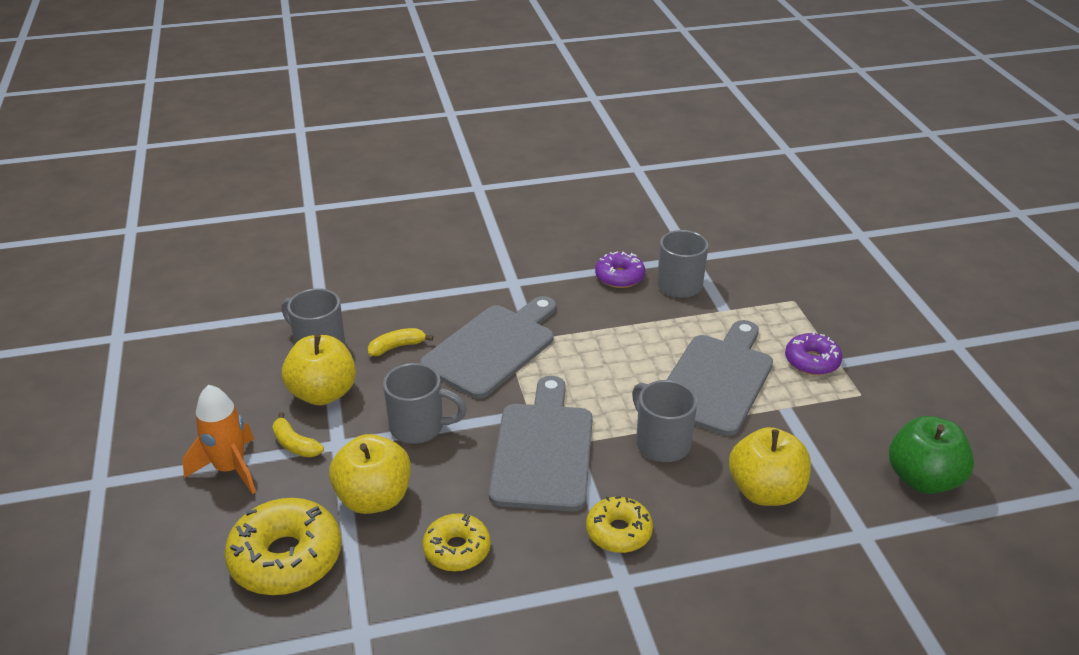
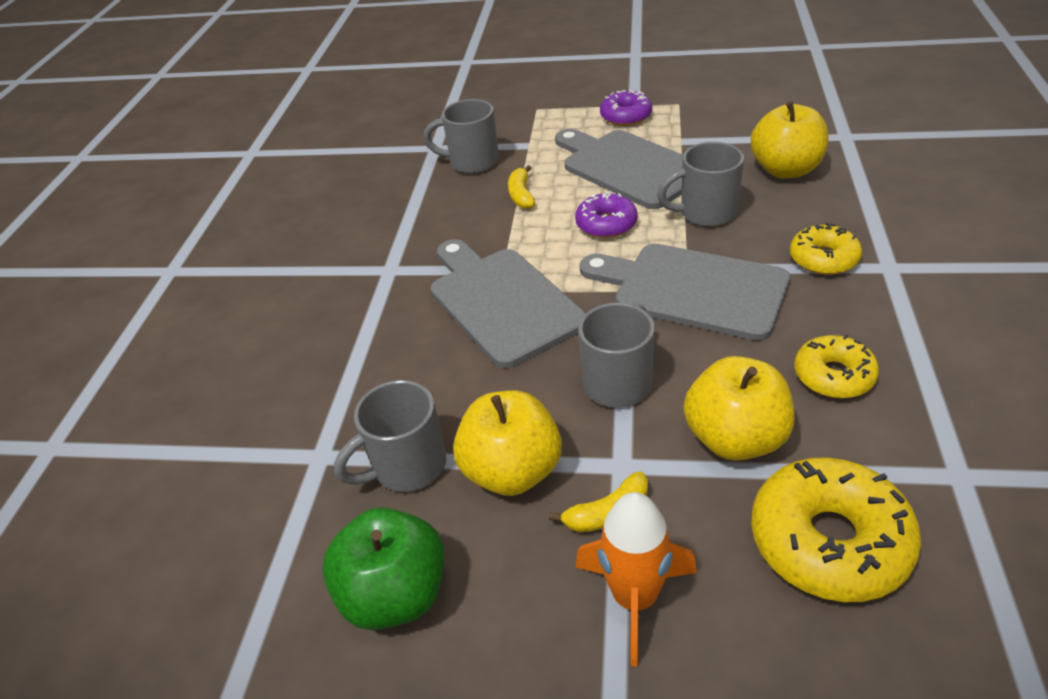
camera: 65 degrees left, 5 degrees up
(397, 347) = (453, 384): yellow banana -> yellow banana (521, 195)
(619, 277) = (434, 195): purple donut -> purple donut (606, 224)
(923, 479) = (788, 99): green apple -> green apple (395, 594)

